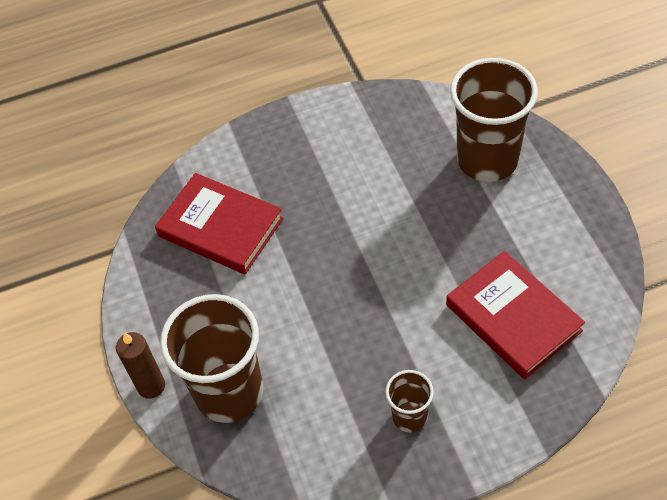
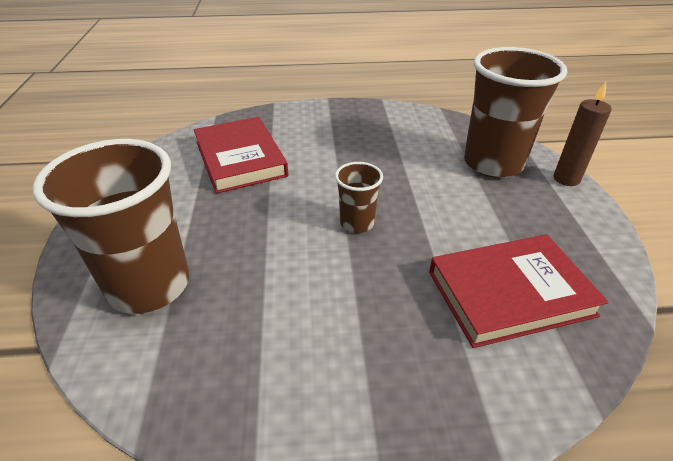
camera: 170 degrees left, 15 degrees down
(220, 227) = (509, 293): red book -> red book turned 60 degrees counterclockwise
(410, 417) = (352, 129): brown cup -> brown cup (357, 223)

